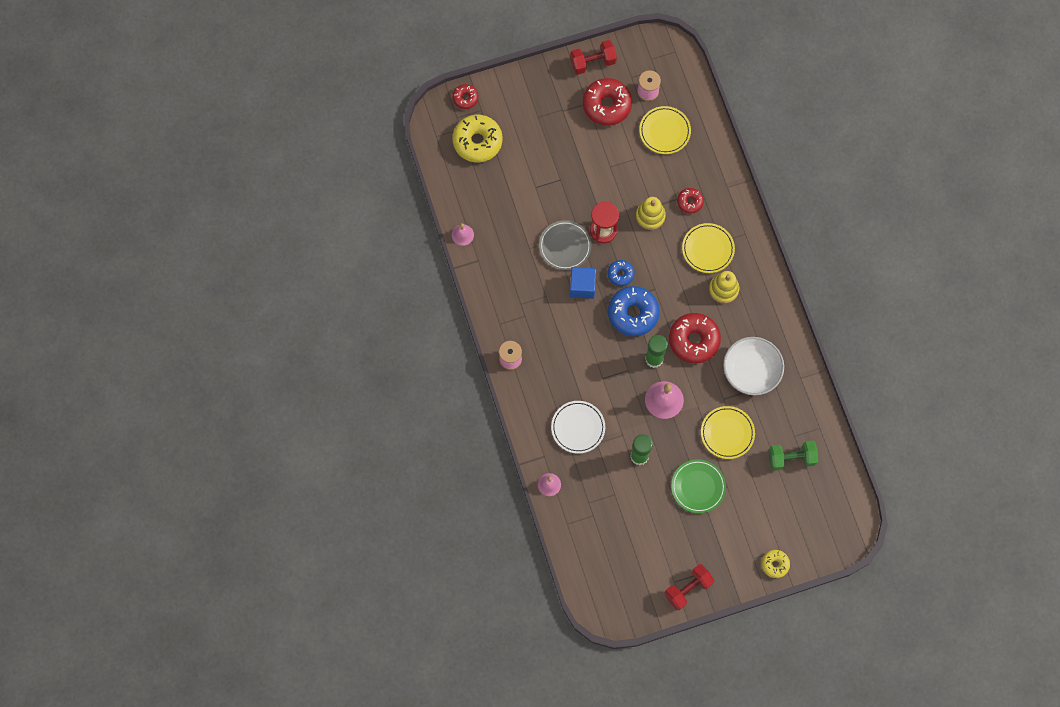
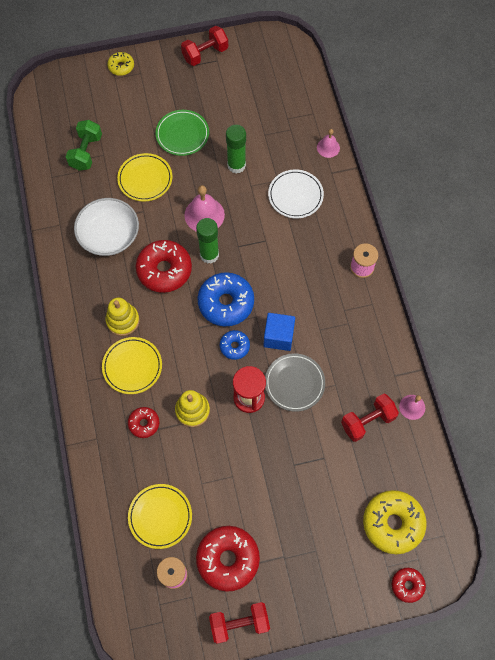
camera: 175 degrees left, 5 degrees down
(500, 219) = (367, 421): none -> red dumbbell
(791, 458) = (86, 152): green dumbbell -> green dumbbell turned 75 degrees counterclockwise

